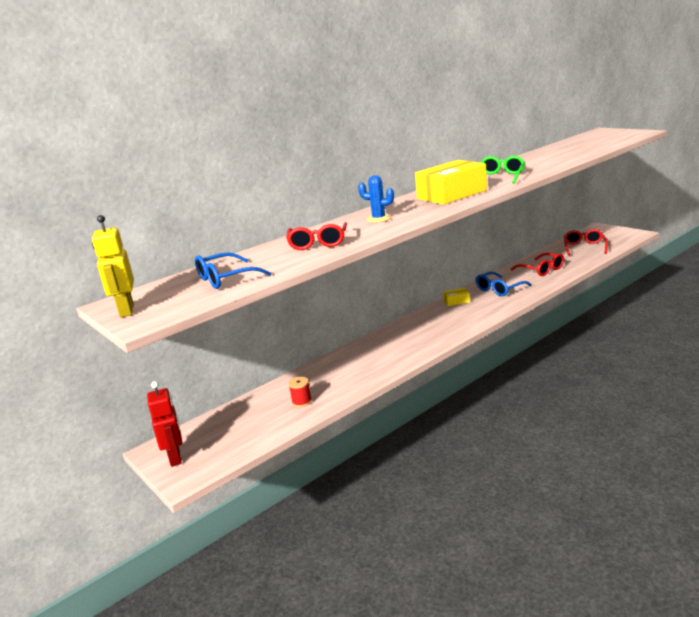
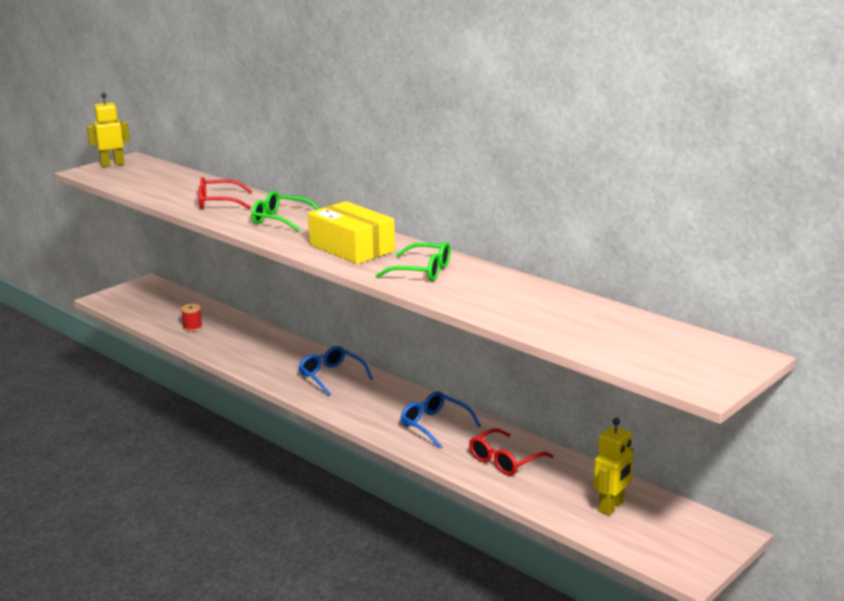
camera: 80 degrees right, 0 degrees up
(175, 458) = (132, 291): red robot -> none
(225, 279) = (152, 182): blue glasses -> blue glasses (331, 376)
(378, 219) = (279, 220): blue cactus -> green glasses
(456, 301) = (401, 395): yellow box -> none
(584, 247) = (611, 507): red glasses -> yellow robot

